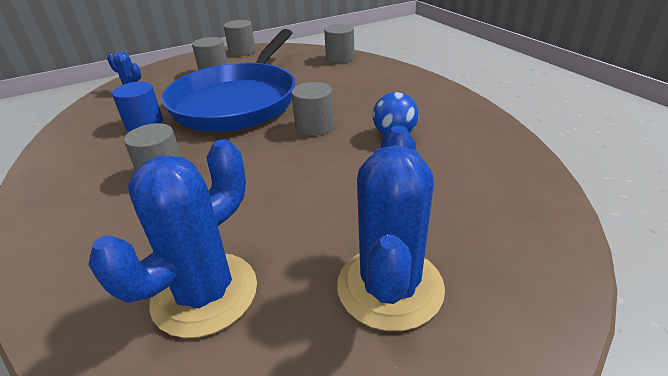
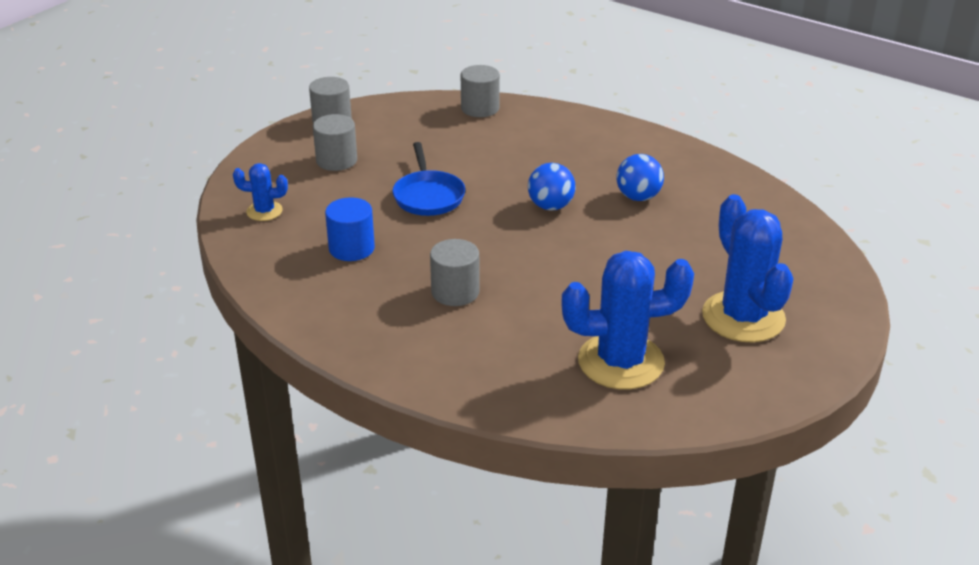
camera: 30 degrees left, 0 degrees up
(205, 293) = (621, 362): blue cactus -> blue cactus turned 75 degrees clockwise
(238, 101) = (428, 196): blue pan -> blue pan, size x0.46
(314, 126) = (550, 206): grey cylinder -> blue ball

